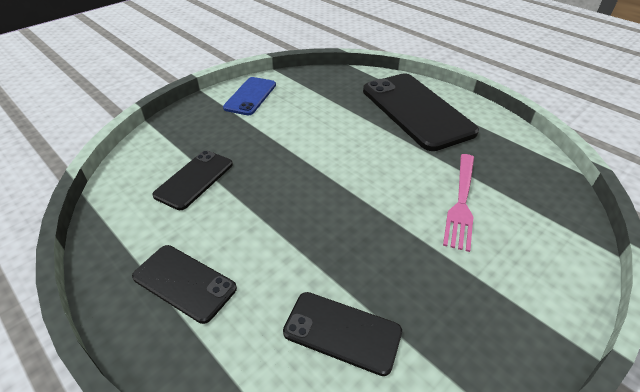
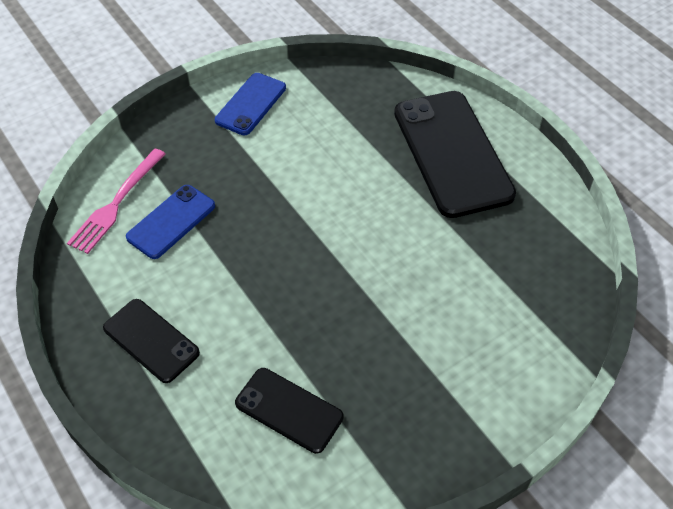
camera: 10 degrees right, 10 degrees up
(194, 179) = (171, 221): black phone -> blue phone
(461, 203) = (455, 291): pink fork -> pink fork (116, 204)

